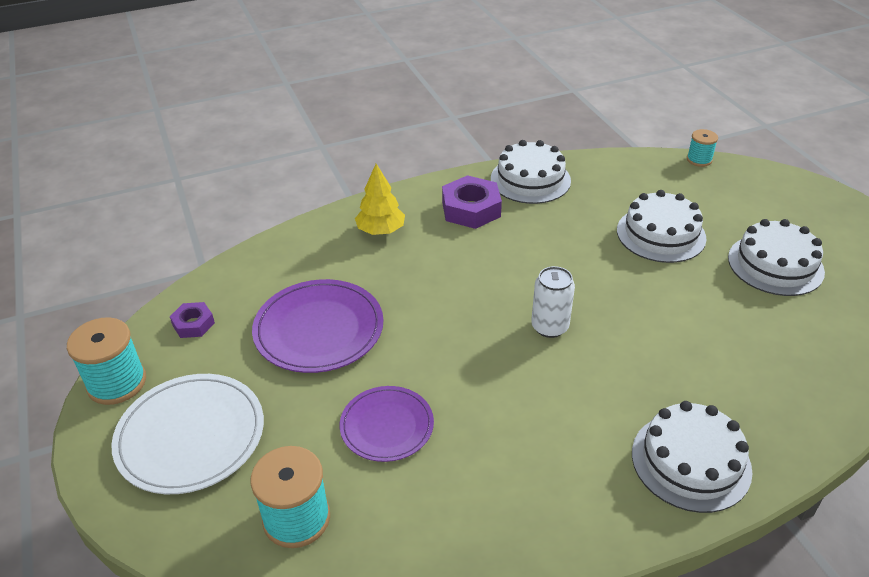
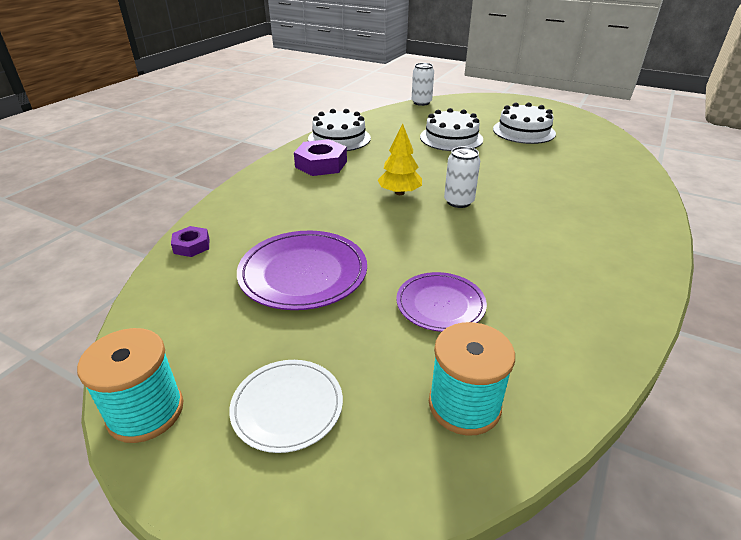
camera: 40 degrees left, 5 degrees down
(191, 436) = (287, 407): white plate -> white plate, size x0.64
(193, 324) = (177, 323): purple nut -> purple nut (192, 246)
(381, 230) = (270, 197): yellow tree -> yellow tree (399, 193)
(690, 461) = (624, 228): white cake -> none
(699, 160) = (421, 102): turquoise spool -> white can

